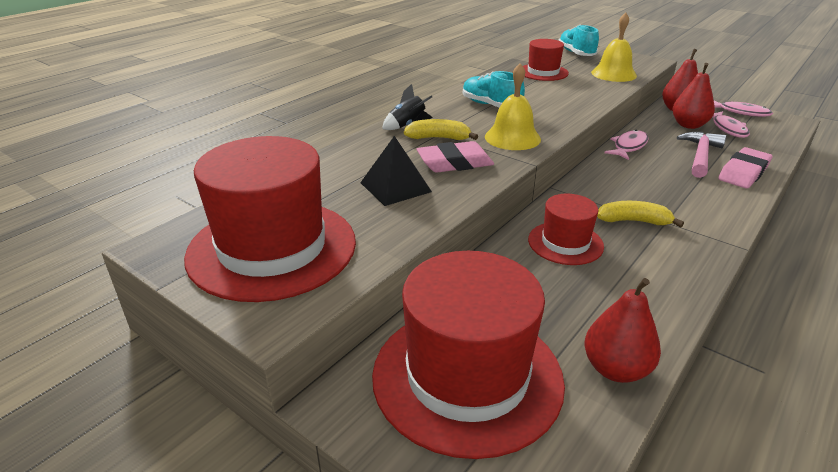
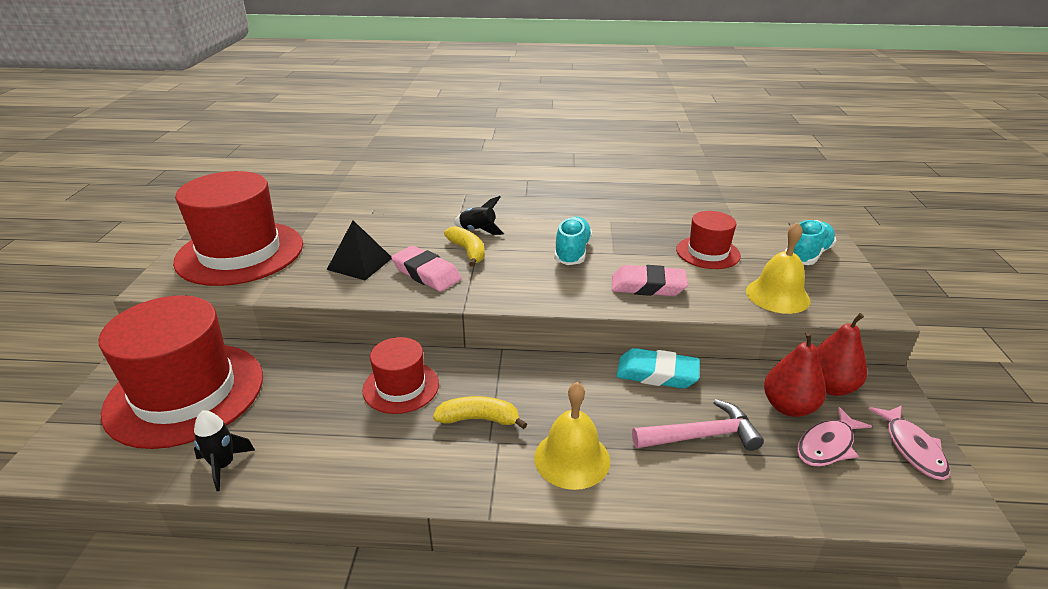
camera: 55 degrees right, 0 degrees up
(512, 138) = (509, 284): yellow bell -> yellow bell (572, 458)
(615, 369) = (223, 465): red pear -> black rocket
(628, 146) = (657, 374): pink fish -> turquoise eraser
(634, 221) = (479, 419): yellow banana -> yellow banana turned 60 degrees counterclockwise
(743, 173) = (694, 484): pink eraser -> pink eraser (648, 286)

